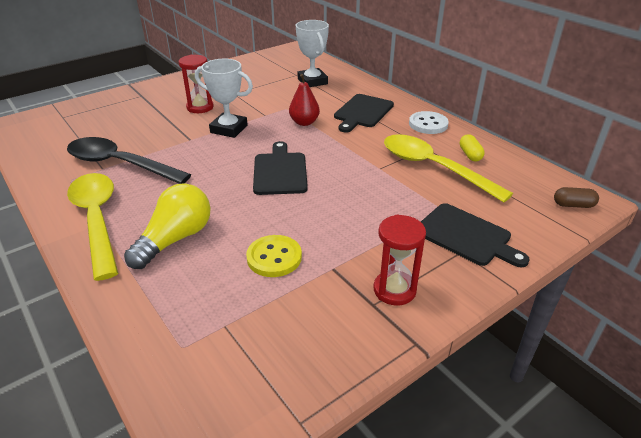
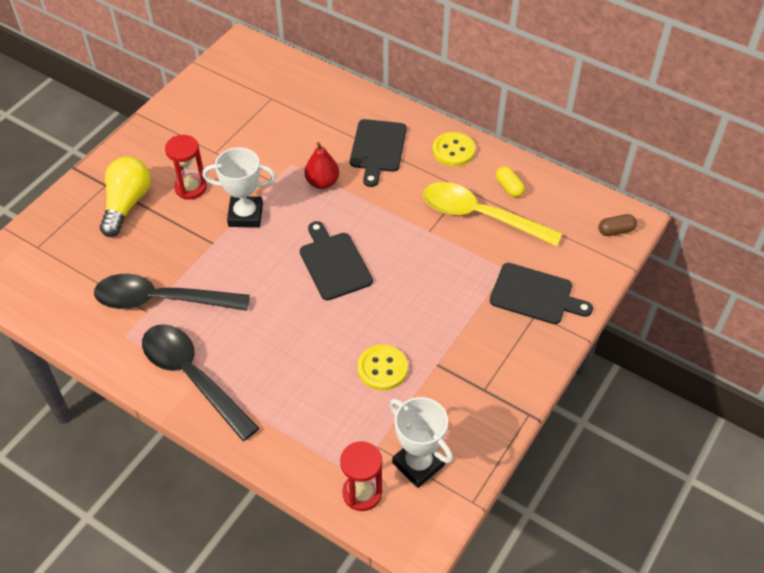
camera: 20 degrees left, 15 degrees up
(97, 220) = (192, 377): yellow spoon -> black spoon
(175, 239) = (283, 376): yellow light bulb -> yellow light bulb (127, 204)
(312, 81) = (297, 107): white trophy -> white trophy (418, 464)
(394, 290) = (495, 370): red hourglass -> red hourglass (362, 493)
(428, 124) = (453, 150): white button -> yellow button

